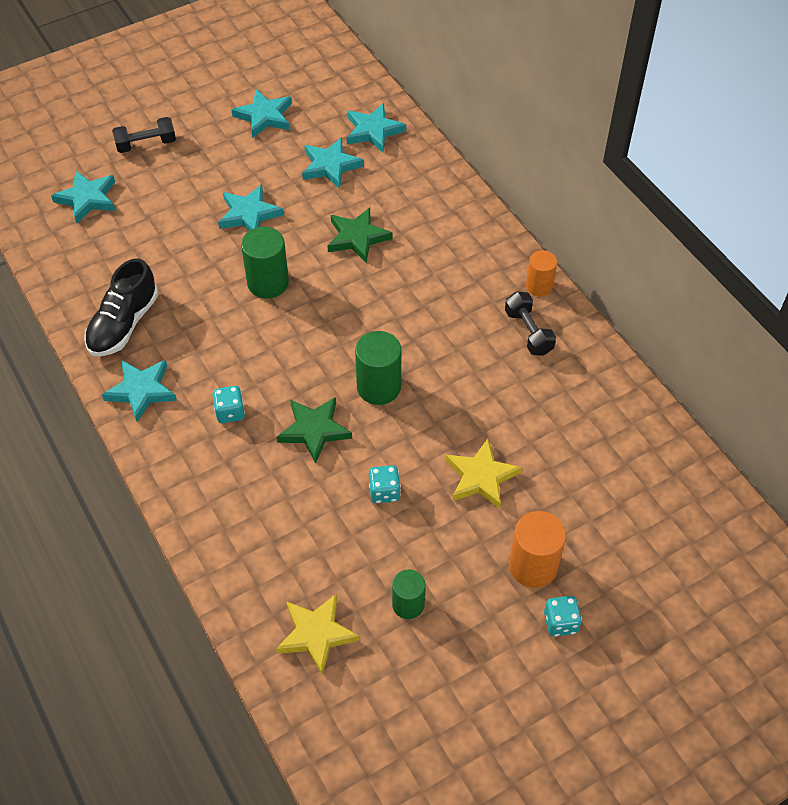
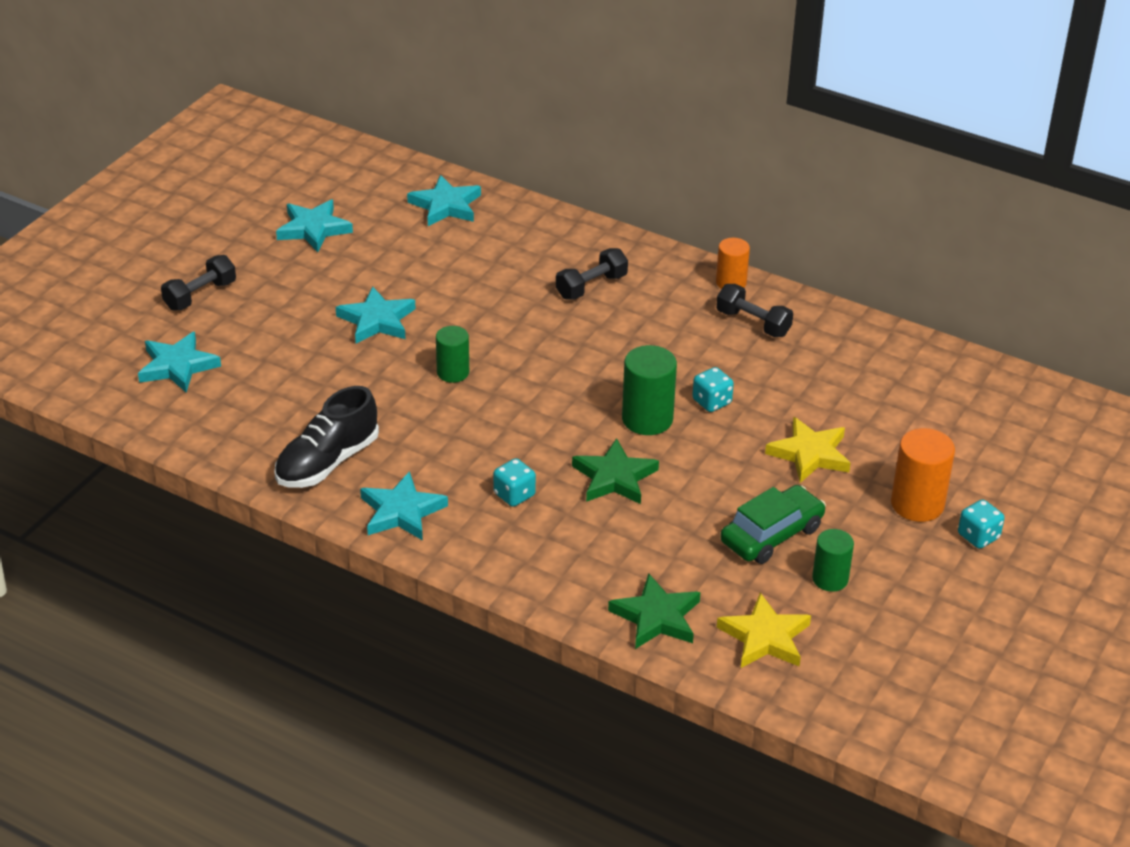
camera: 30 degrees left, 15 degrees down
(124, 324) = (327, 462): black shoe -> black shoe turned 45 degrees clockwise
(268, 283) = (453, 372): green cylinder -> green cylinder, size x0.65
(330, 166) = (427, 250): turquoise star -> none
(357, 237) = (512, 302): green star -> green star (656, 617)
(384, 492) = (728, 500): turquoise dice -> turquoise dice (711, 402)
(393, 540) = (771, 535): none -> green car
(427, 246) = (591, 286): none -> black dumbbell

